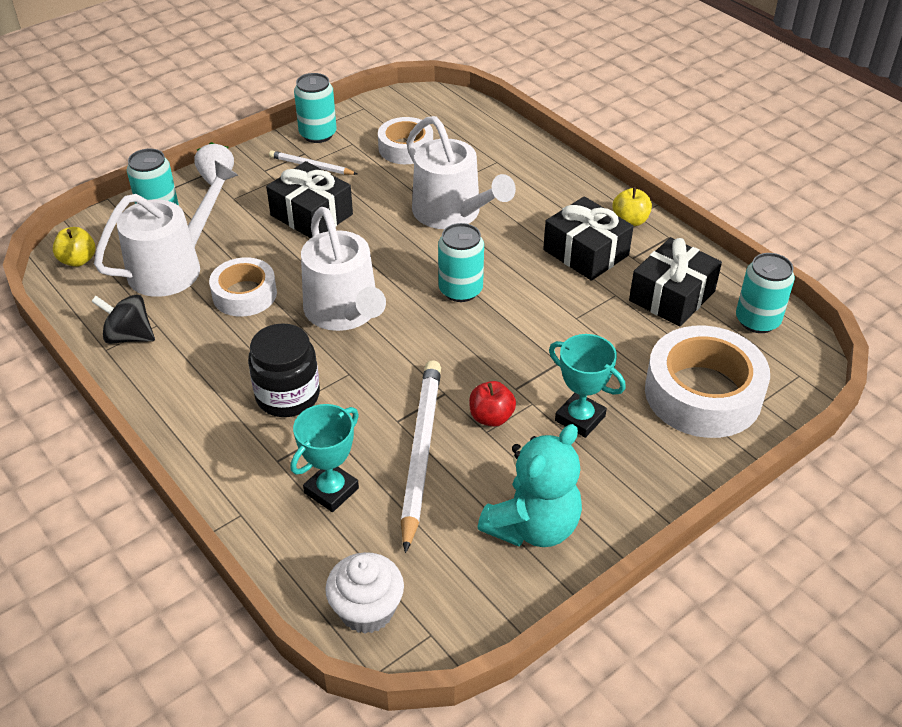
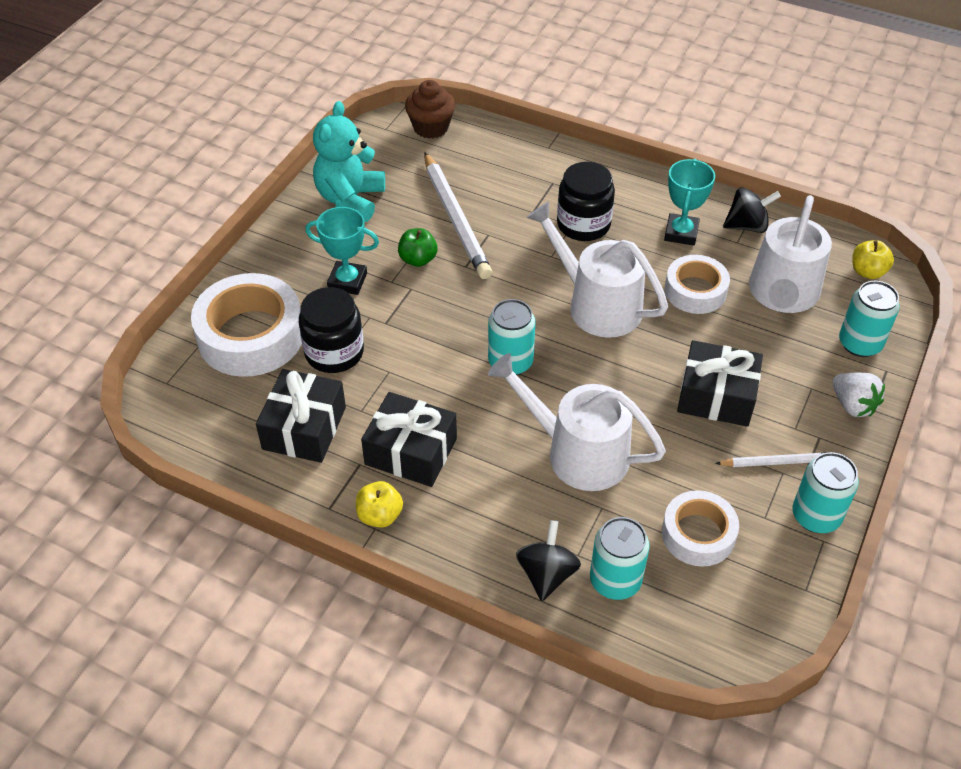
camera: 155 degrees right, 5 degrees up
(331, 490) = (500, 177): turquoise trophy -> turquoise trophy (681, 233)
(367, 610) = (431, 127): white cupcake -> brown cupcake
(491, 417) = (418, 259): red apple -> green apple
(525, 158) = (547, 574): none -> black spinning top
(622, 350) = (334, 352): none -> black jar
(757, 321) = (212, 428): turquoise can -> turquoise can (615, 580)

